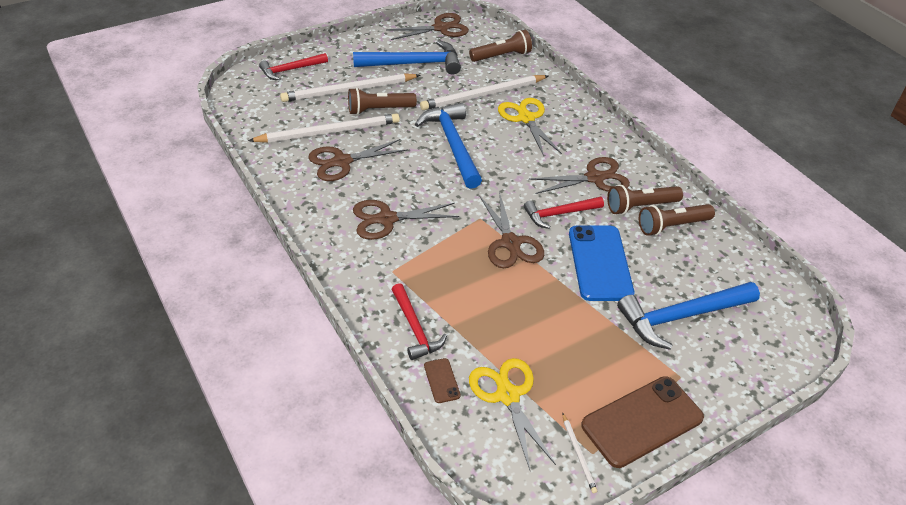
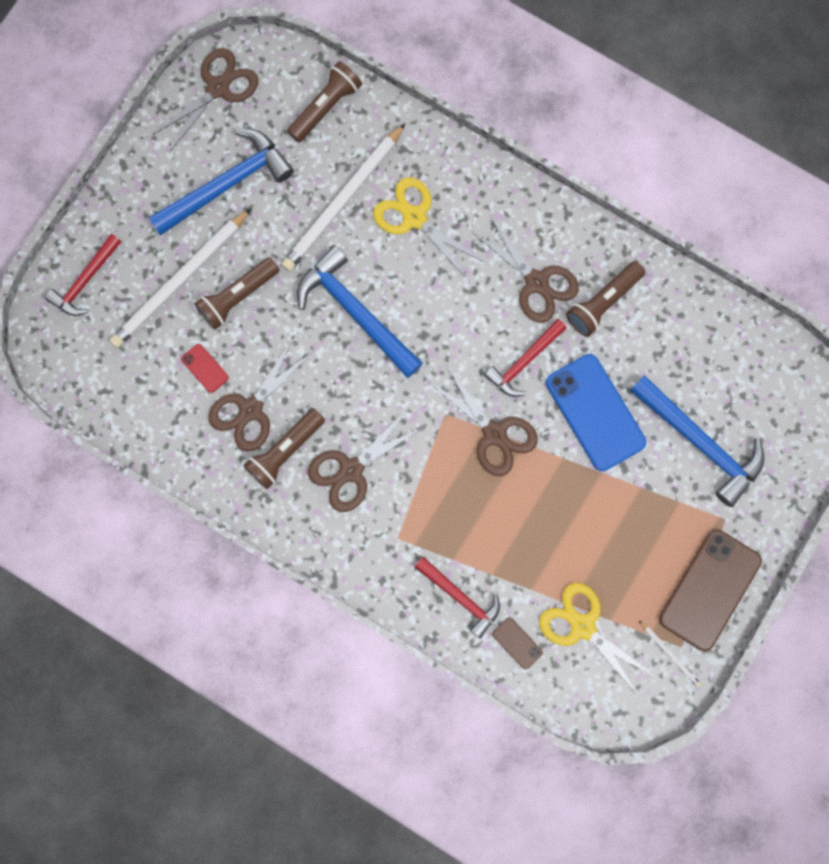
camera: 25 degrees left, 35 degrees up
(329, 132) = (205, 368): white pencil -> red phone
(594, 178) = (536, 282): brown scissors -> brown scissors turned 90 degrees clockwise
(672, 226) = (646, 316): brown flashlight -> brown flashlight (285, 451)
(681, 316) = (700, 443): blue hammer -> blue hammer turned 90 degrees counterclockwise

